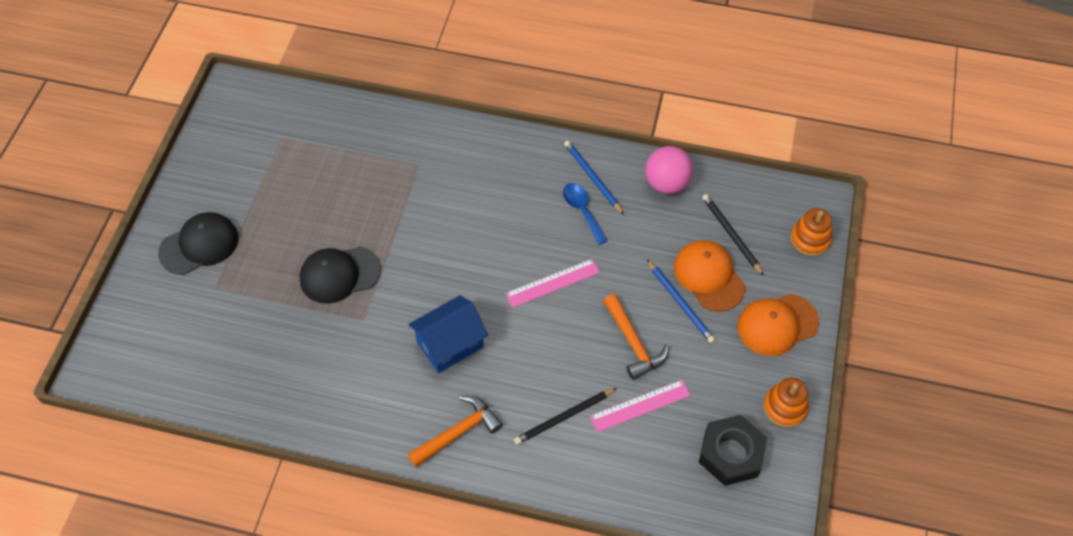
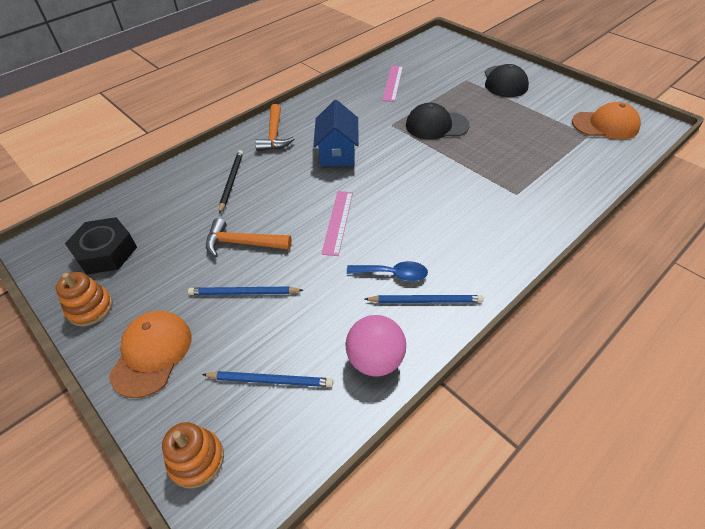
camera: 125 degrees right, 10 degrees down
(339, 274) = (436, 125): black cap -> black cap turned 105 degrees counterclockwise
(640, 405) = (195, 222): pink ruler -> pink ruler (393, 83)
(709, 277) = (246, 330): orange cap -> orange cap (605, 125)
(731, 234) = (270, 380): black pencil -> blue pencil

